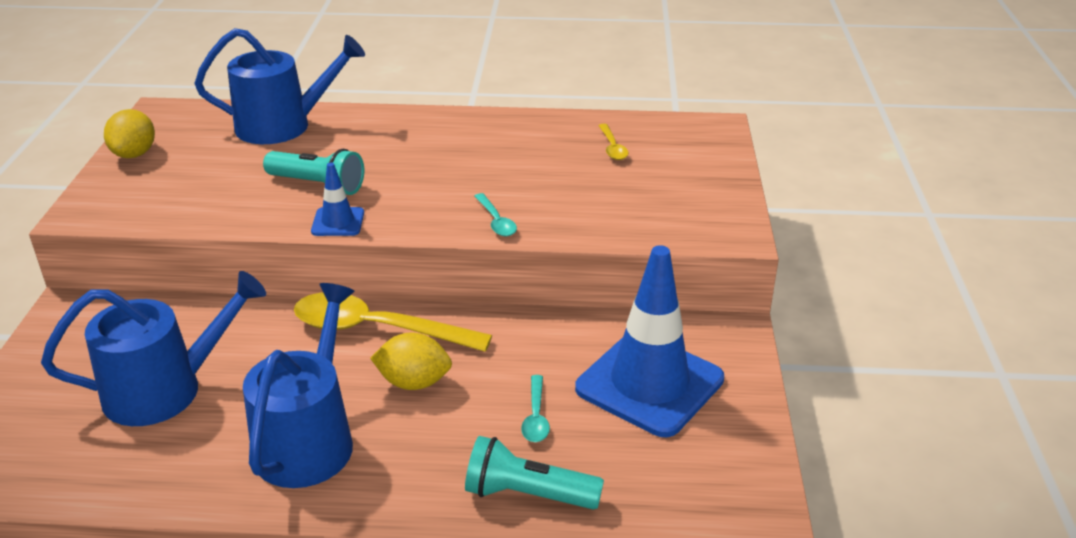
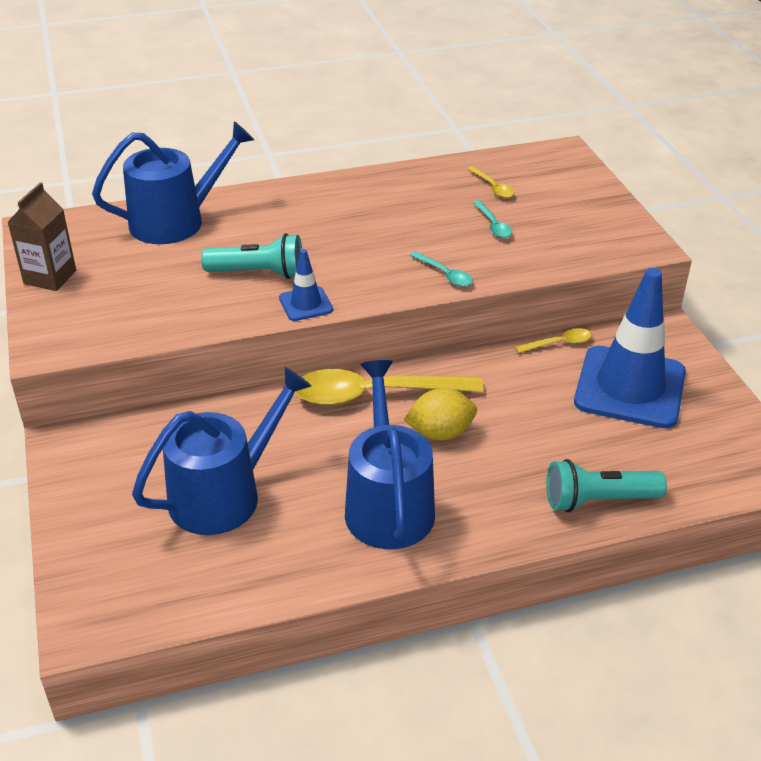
camera: 20 degrees left, 5 degrees up
(134, 154) = (50, 277): yellow lemon -> brown carton
(536, 417) = (560, 436): turquoise spoon -> turquoise spoon (493, 225)
(604, 321) = (559, 343): none -> yellow spoon

